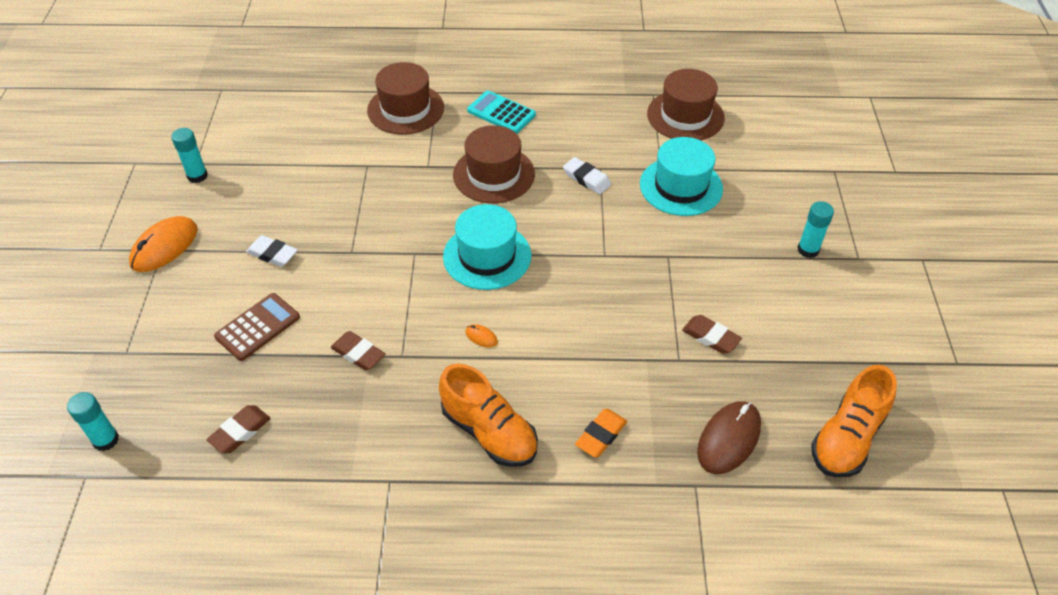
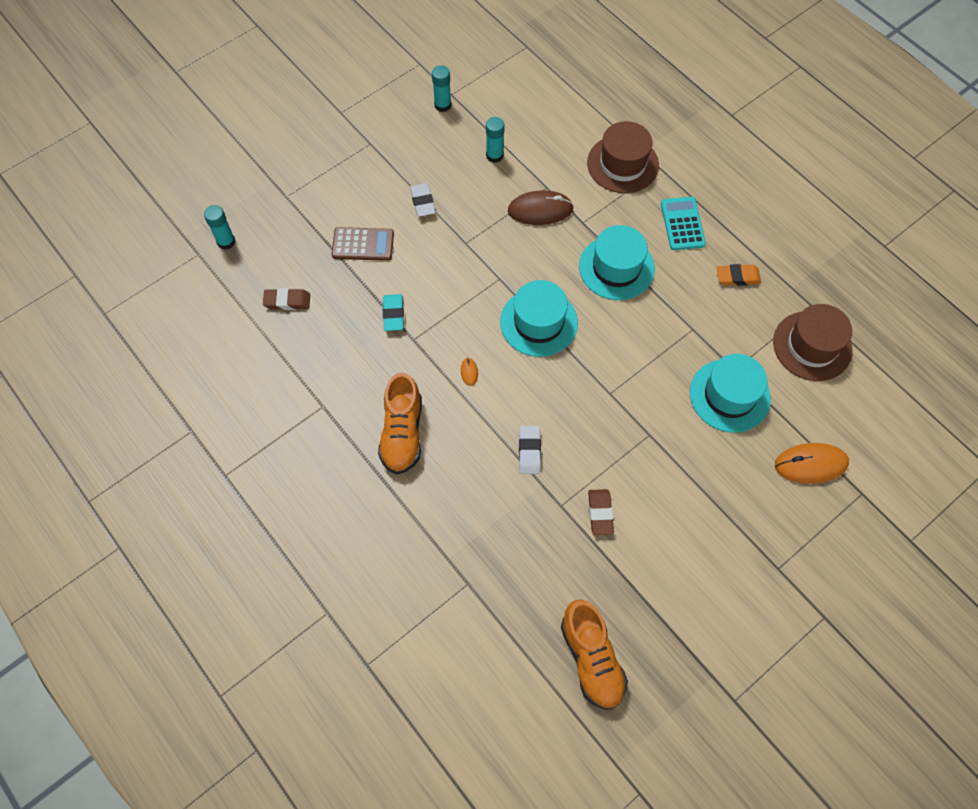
camera: 50 degrees right, 15 degrees up
(164, 247) = (373, 142): orange mouse -> orange mouse (810, 464)
(358, 353) = (393, 314): brown eraser -> turquoise eraser
(494, 174) = (616, 267): brown hat -> turquoise hat
(586, 178) = (673, 328): white eraser -> white eraser (529, 451)
(601, 435) = (456, 500): orange eraser -> orange eraser (737, 277)
(728, 439) = (522, 581): brown mouse -> brown mouse (540, 210)
(808, 250) = (751, 526): turquoise glue stick -> turquoise glue stick (494, 155)
(847, 438) = (591, 659): orange shoe -> orange shoe turned 105 degrees counterclockwise

